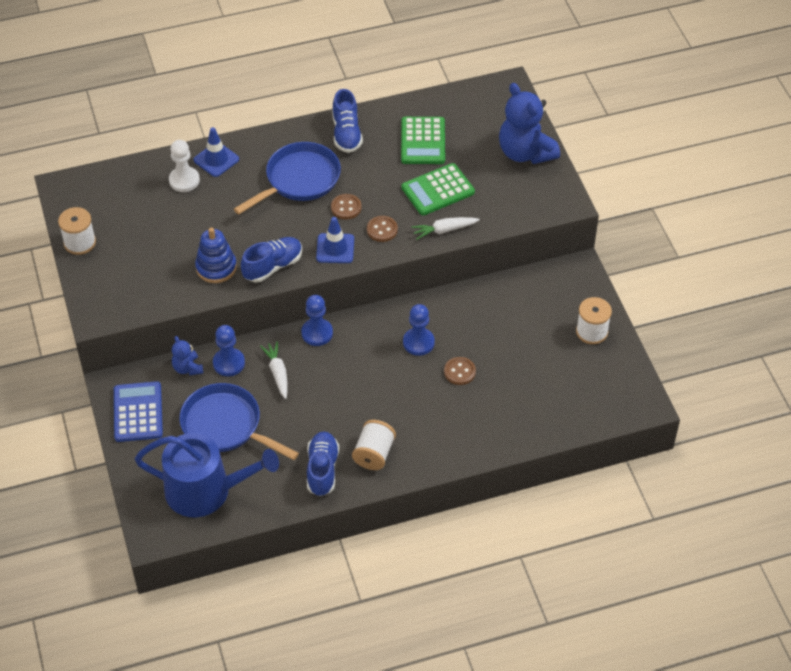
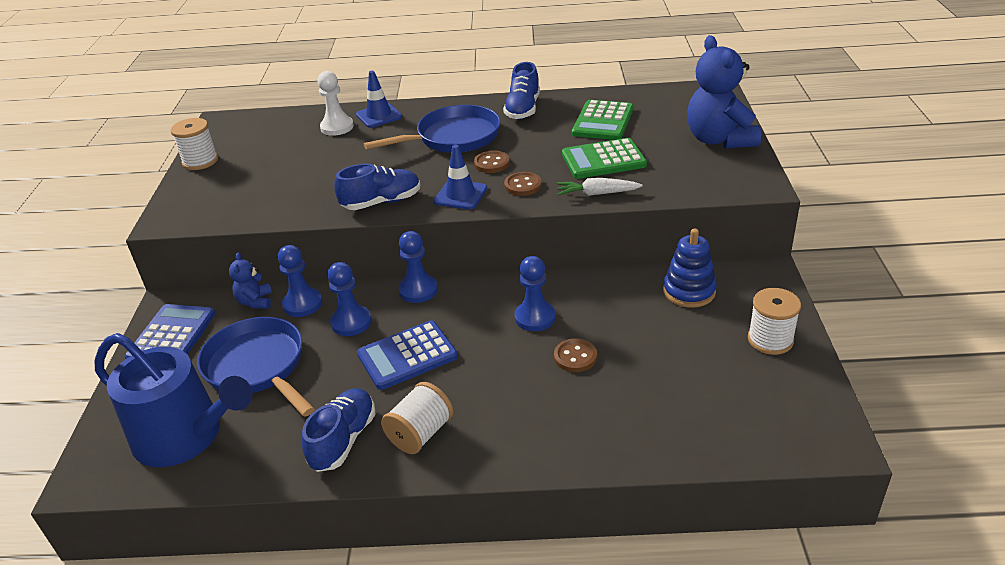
camera: 20 degrees right, 15 degrees down
(216, 267) = (320, 196): blue stacking toy -> blue stacking toy (689, 291)
(277, 373) = (351, 322): white carrot -> blue pawn
(336, 394) = (407, 356): none -> blue calculator

